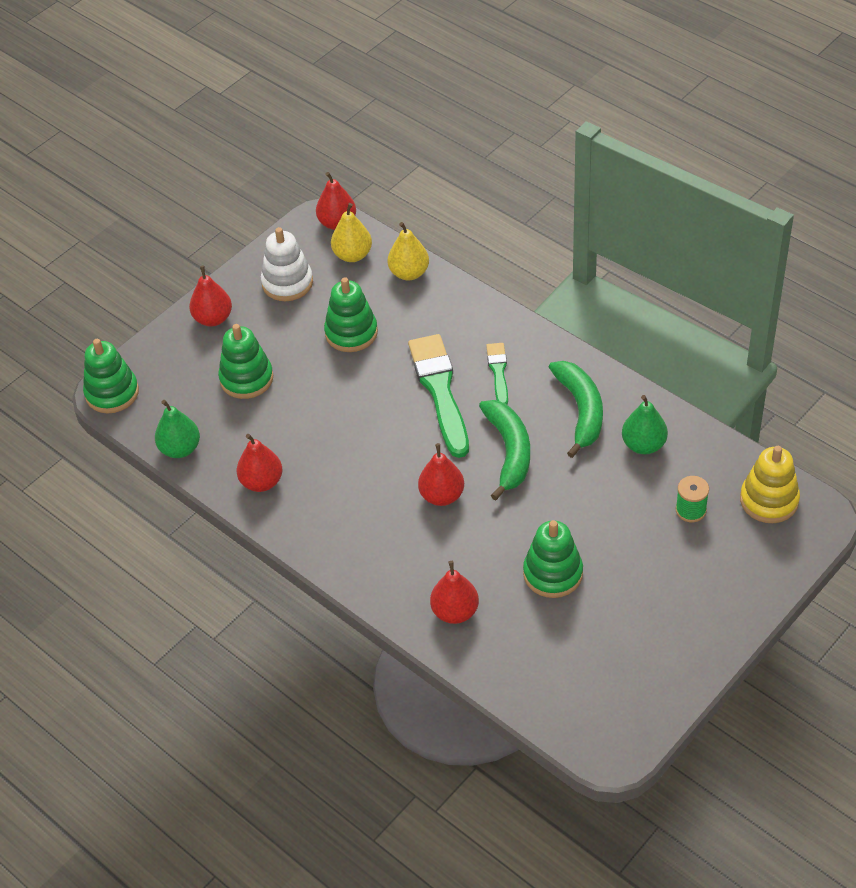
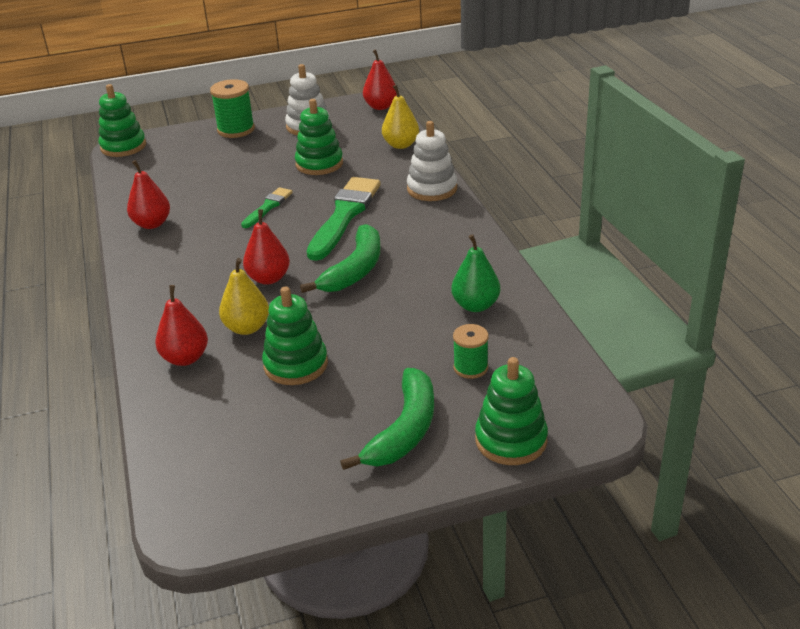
camera: 30 degrees right, 15 degrees down
(180, 449) = (125, 188): green pear -> none
(213, 318) = (236, 130): red pear -> green spool
(246, 378) = (216, 166): green stacking toy -> green stacking toy (511, 440)
(352, 255) = (371, 125): yellow pear -> yellow pear (247, 328)
(491, 322) = (432, 189): none -> white stacking toy
(498, 372) = (403, 219): green brush -> green brush (268, 207)
(580, 410) = (444, 264): green banana -> green banana (404, 430)
(769, 500) = (556, 389): yellow stacking toy -> none

